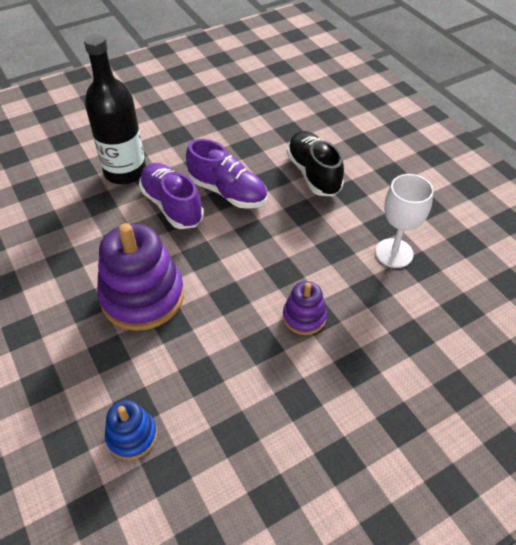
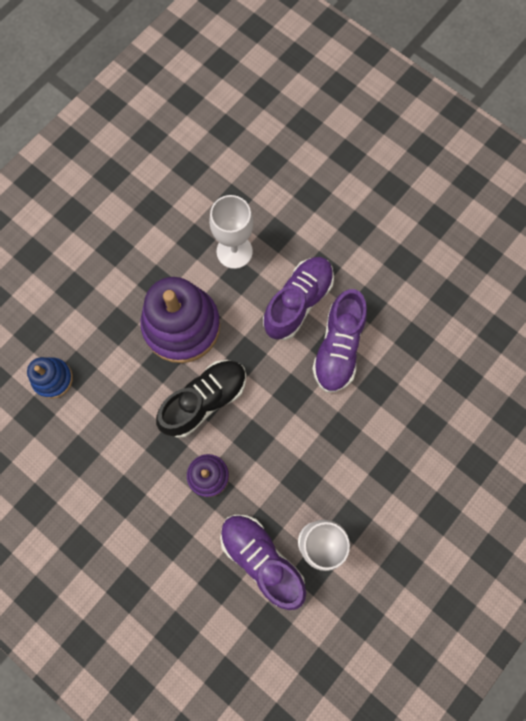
camera: 70 degrees right, 25 degrees up
(95, 235) = (234, 251): none -> white goblet
(125, 172) = (326, 237): black bottle -> none
(313, 174) = (401, 426): black shoe -> black shoe (204, 400)
(398, 297) = (262, 559): none -> purple shoe

